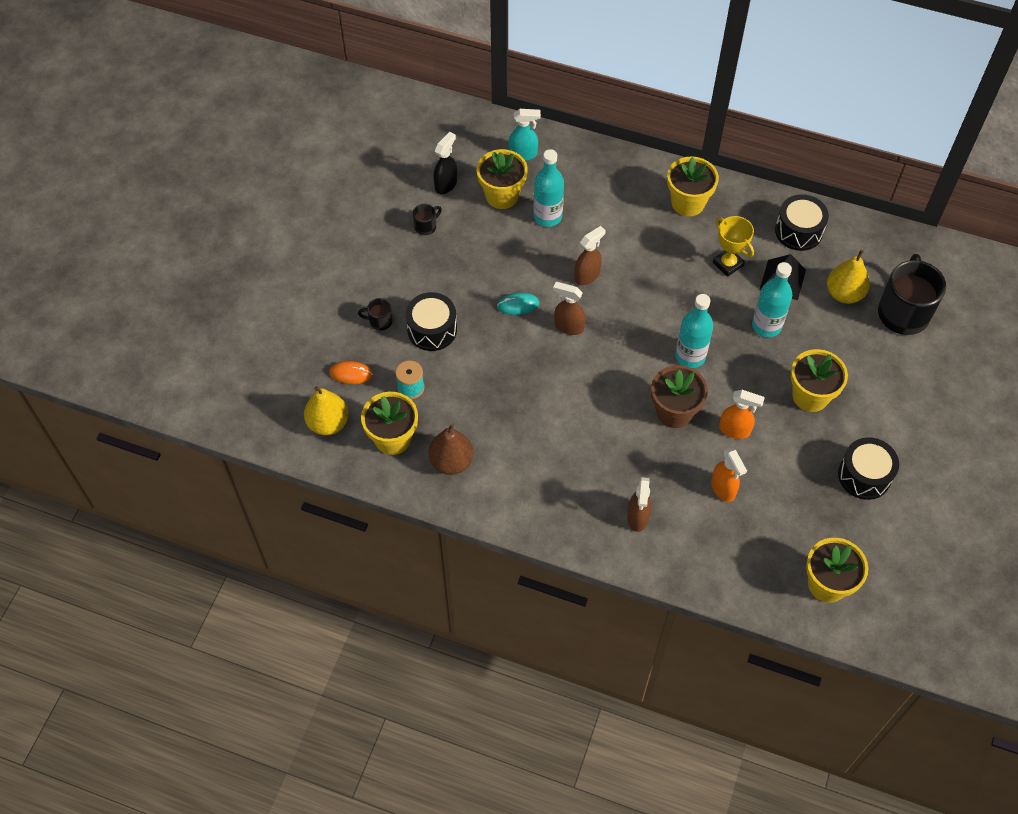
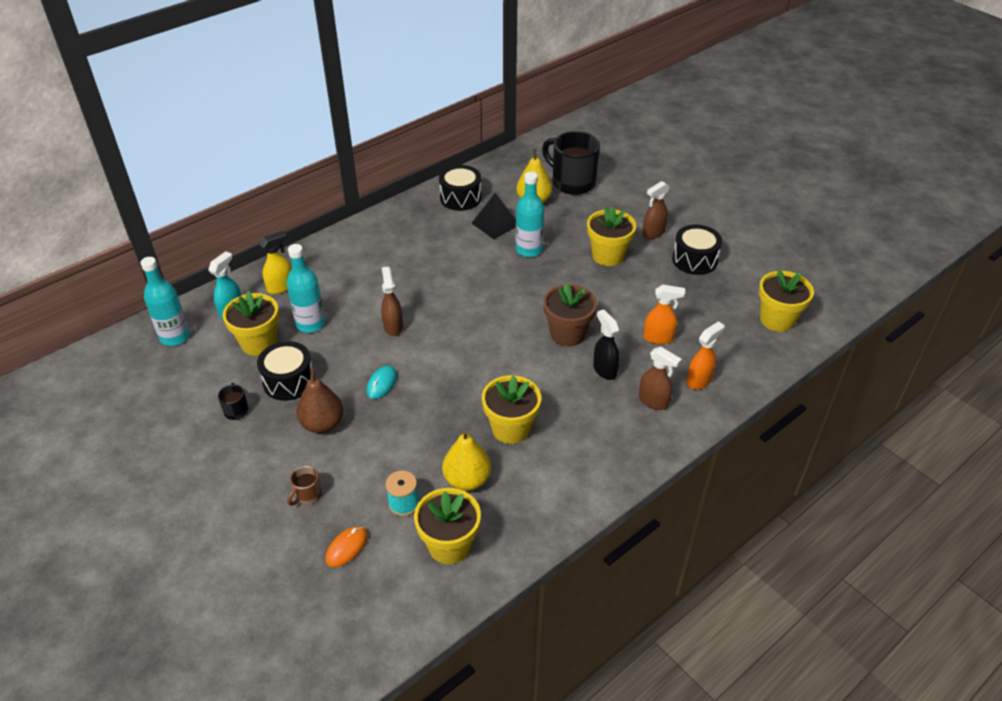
camera: 60 degrees left, 15 degrees down
(328, 423) = (389, 596): yellow pear -> yellow pear (467, 480)
(379, 321) = (307, 495): black mug -> brown mug
(432, 330) = (353, 457): black drum -> black drum (289, 381)
(446, 184) = (206, 375): black spray bottle -> black spray bottle (604, 370)
(451, 462) = (510, 508): brown pear -> brown pear (322, 424)
(568, 326) = (433, 360): brown spray bottle -> brown spray bottle (653, 233)
(574, 169) = (281, 287): none -> yellow spray bottle
(688, 203) = (380, 240): yellow flower pot -> yellow flower pot (511, 429)
(690, 356) = (522, 302): turquoise bottle -> turquoise bottle (175, 337)
(728, 264) = (456, 244): yellow trophy -> none
(735, 430) = (609, 307): orange spray bottle -> orange spray bottle (699, 380)

